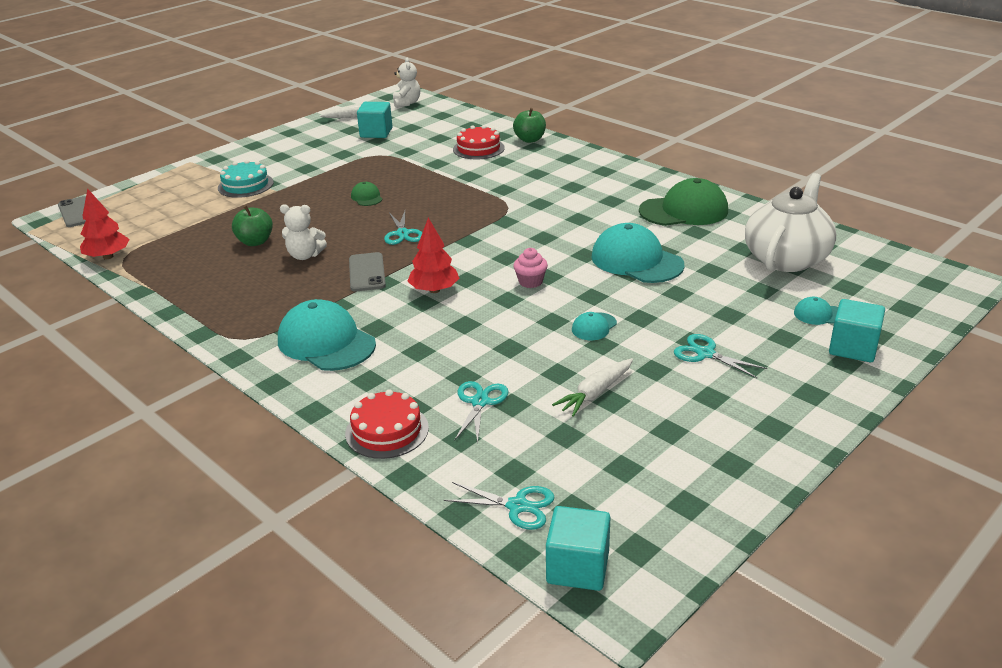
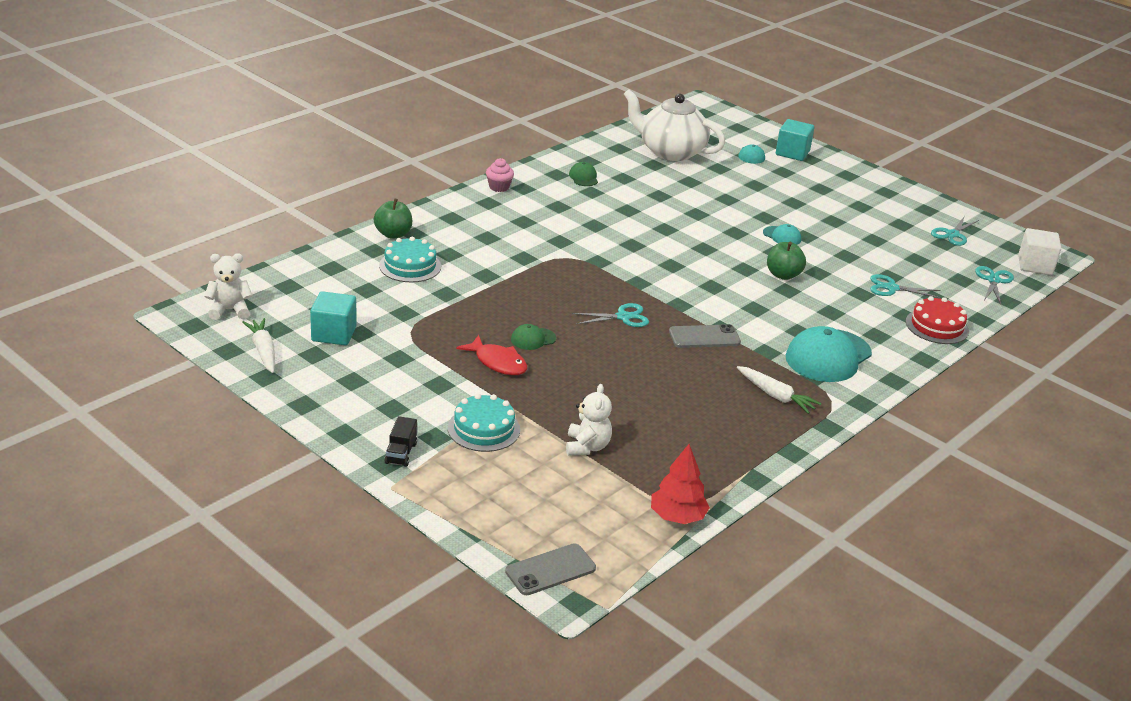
camera: 95 degrees left, 0 degrees up
(225, 162) = (401, 453): none -> black truck
(255, 242) = (640, 409): green apple -> green apple (783, 275)
(305, 255) = (671, 374): white teddy bear -> white teddy bear (587, 447)
(332, 186) = (498, 362): none -> red fish
(434, 290) = (734, 302): red tree -> none
(478, 148) = (410, 266): red cake -> turquoise cake
(530, 282) = (715, 256): pink cupcake -> pink cupcake (499, 187)
(577, 567) = (1035, 265): turquoise cube -> white cube
(595, 393) = (868, 244): white carrot -> white carrot (775, 396)
(636, 261) = (676, 208): turquoise cap -> none
(684, 211) = (583, 177): green cap -> green cap, size x0.47
(705, 353) = (809, 200): turquoise scissors -> turquoise scissors (952, 234)

